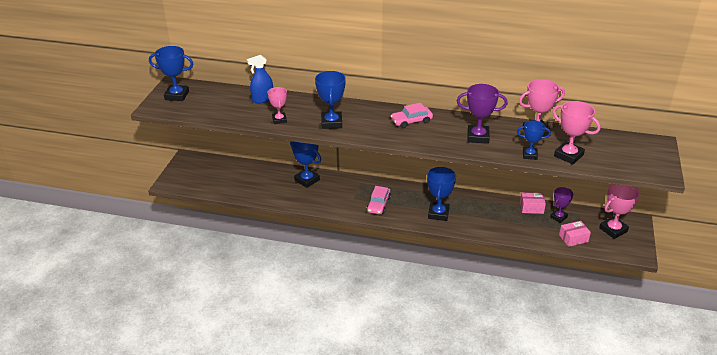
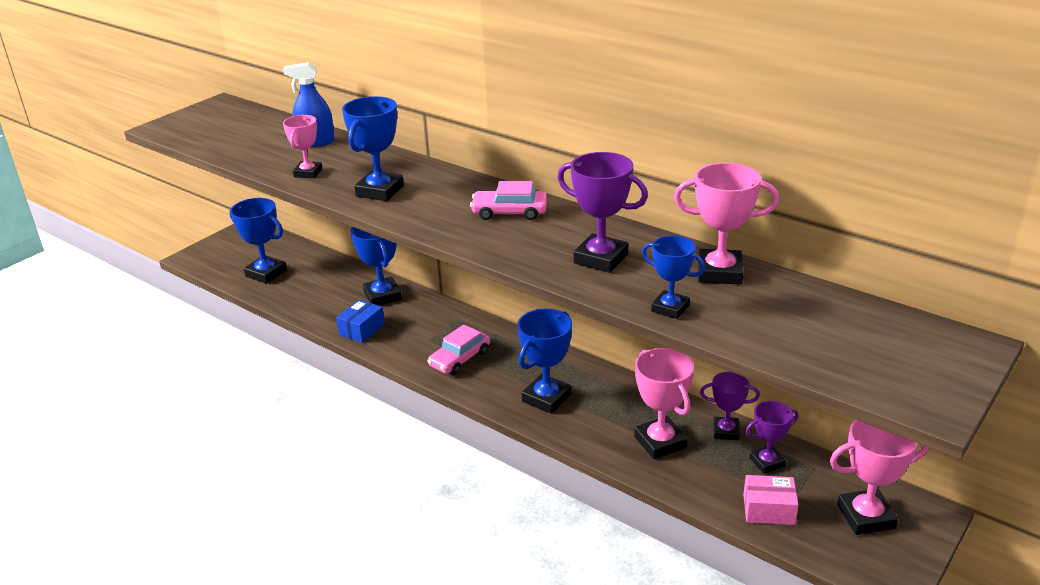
camera: 25 degrees right, 5 degrees down
(177, 95) = (208, 118): blue trophy -> blue trophy (266, 273)
(312, 202) = (362, 329): none -> blue box
(531, 207) = (726, 431): pink box -> purple trophy
(568, 155) = (748, 326): pink trophy -> pink trophy (660, 442)

